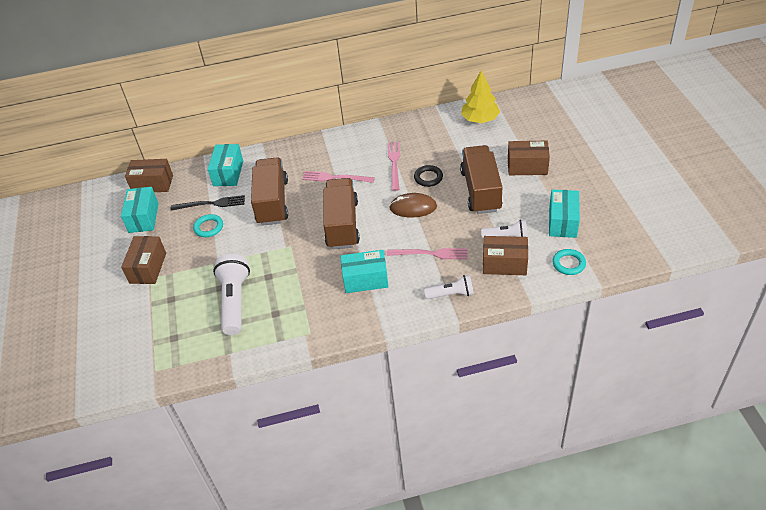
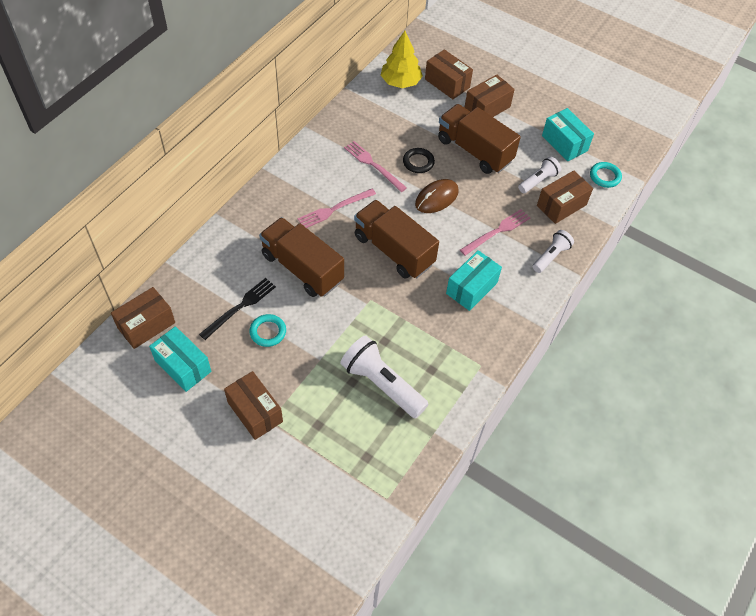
camera: 50 degrees left, 10 degrees up
(228, 173) = (219, 265): turquoise box -> none
(515, 136) = (447, 83): none -> brown box

